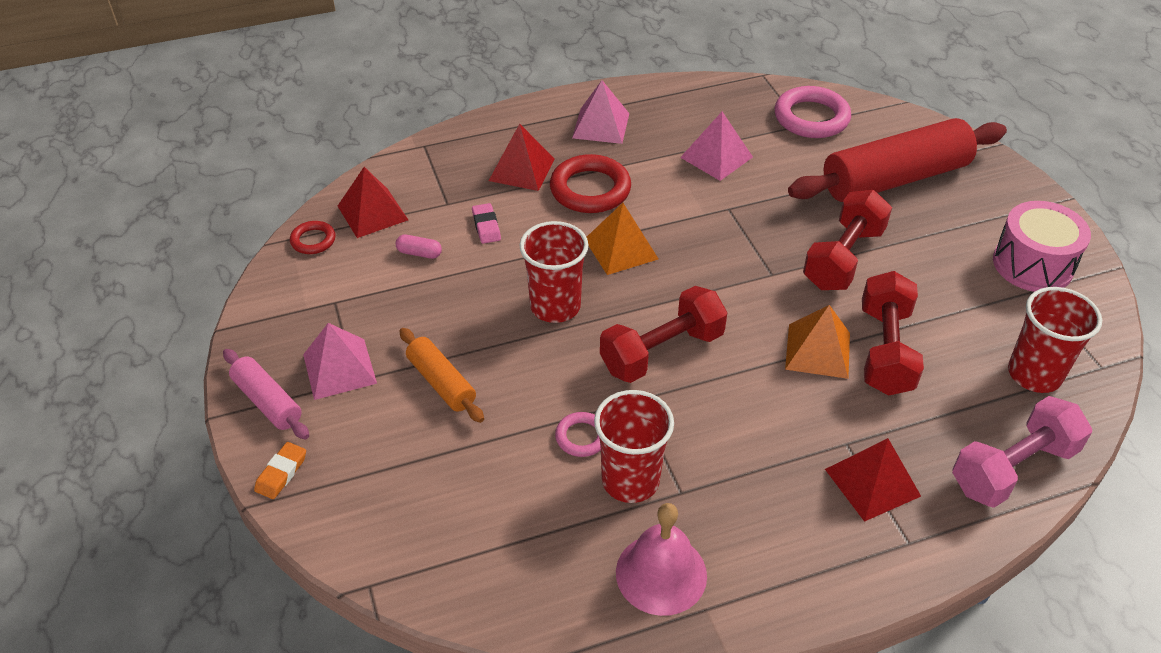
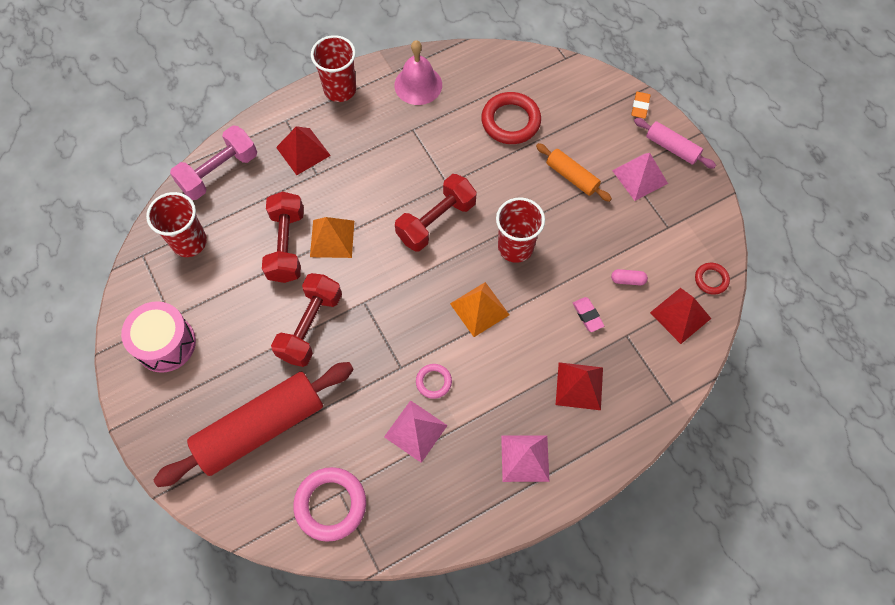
camera: 170 degrees right, 20 degrees up
(581, 437) = (476, 153): pink ring -> pink ring (433, 382)
(590, 189) = (516, 370): red ring -> red ring (510, 121)
(630, 480) = (442, 131): red cup -> red cup (340, 89)

